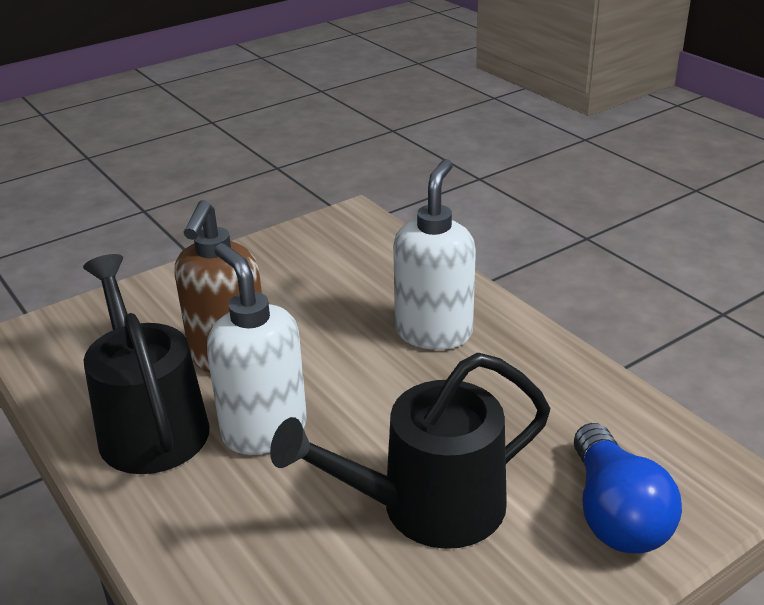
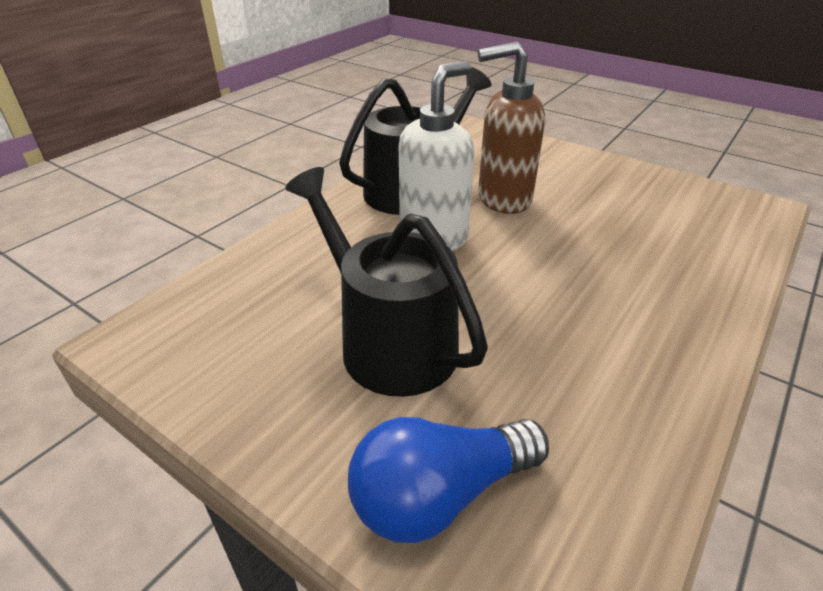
camera: 70 degrees right, 5 degrees up
(434, 332) = (633, 295): white soap dispenser -> none

